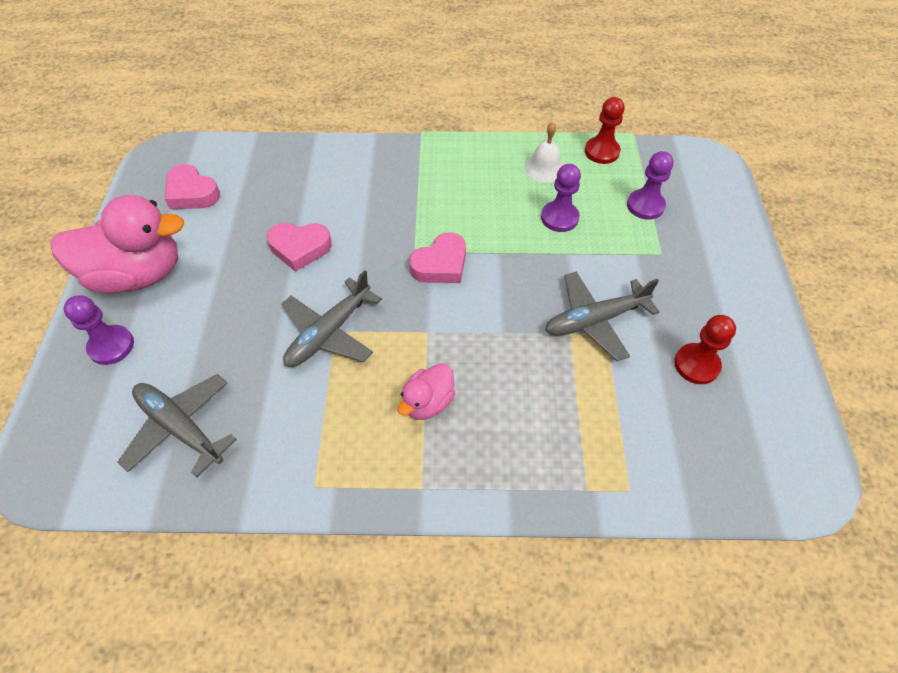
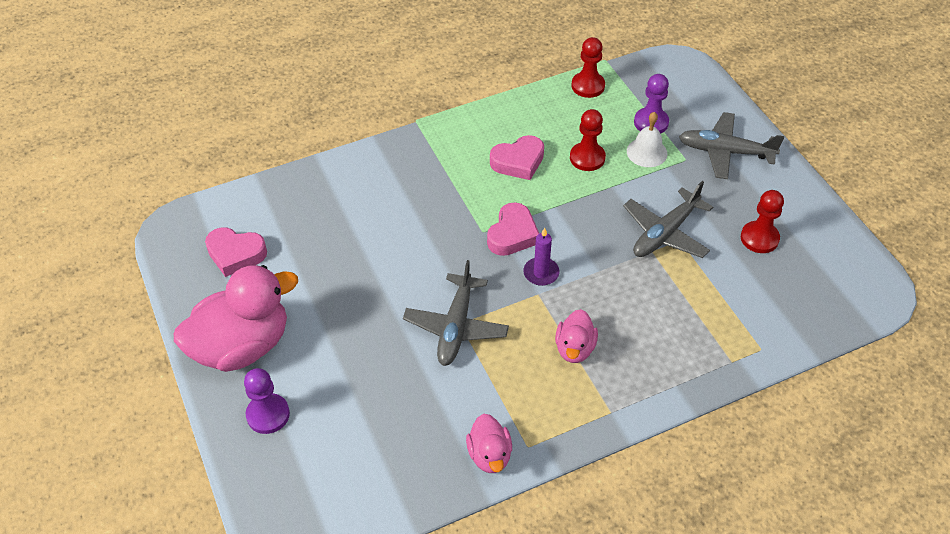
camera: 25 degrees left, 5 degrees down
(180, 427) = (384, 451): grey plane -> grey plane (725, 152)
(272, 478) = (489, 455): none -> pink duck
(300, 248) = (378, 266): pink heart -> pink heart (518, 162)
(443, 312) = (541, 273): none -> purple candle
(544, 168) = (548, 117): white bell -> white bell (646, 152)
(559, 218) = (587, 158): purple pawn -> red pawn

